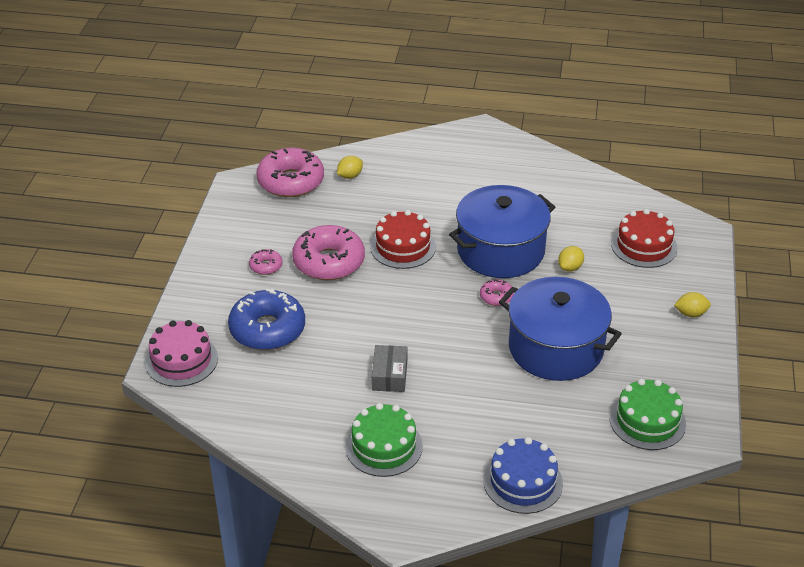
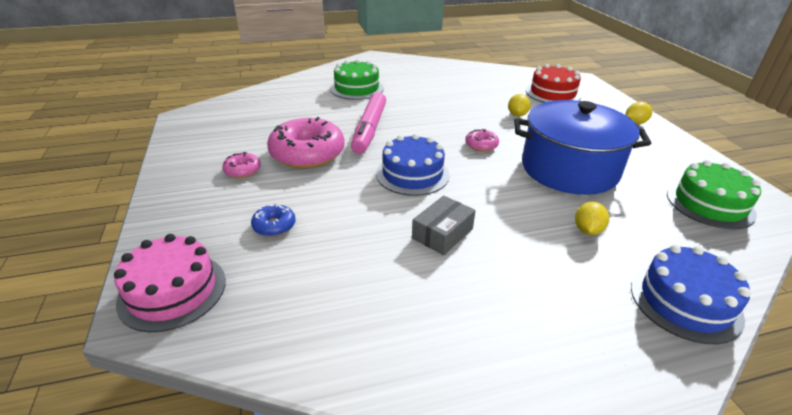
camera: 25 degrees left, 5 degrees down
(267, 329) = (274, 226): blue donut -> blue donut, size x0.46
(291, 181) = (236, 107): pink donut -> none
(350, 176) = (288, 95): yellow lemon -> yellow lemon (587, 230)
(384, 446) = (501, 315): green cake -> green cake (357, 88)
(389, 375) = (442, 233): grey box -> grey box turned 60 degrees clockwise
(403, 247) = (369, 129): red cake -> pink marker
(406, 312) = (412, 174): none -> blue cake
(500, 251) = (453, 116): blue pot -> none

